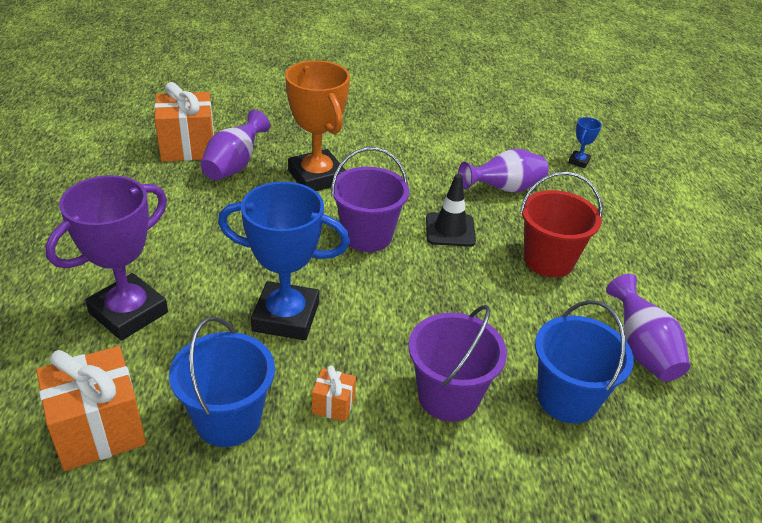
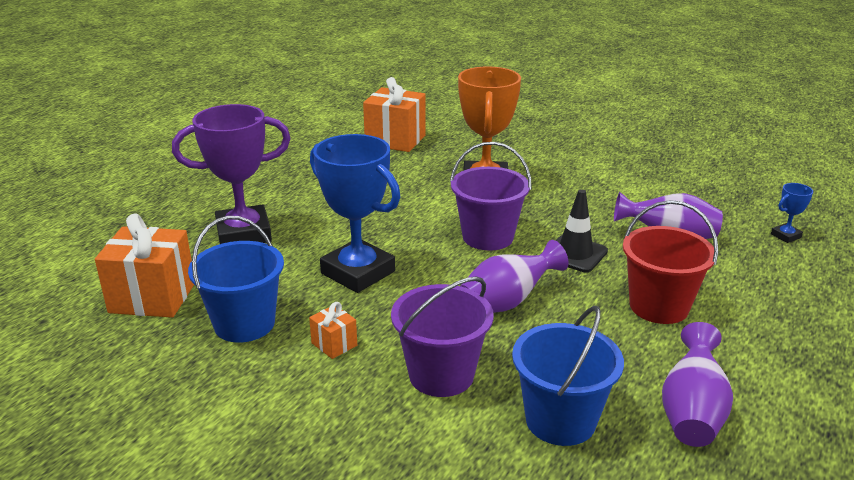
camera: 35 degrees right, 10 degrees down
(234, 166) = (421, 160): purple vase -> purple vase (507, 302)

